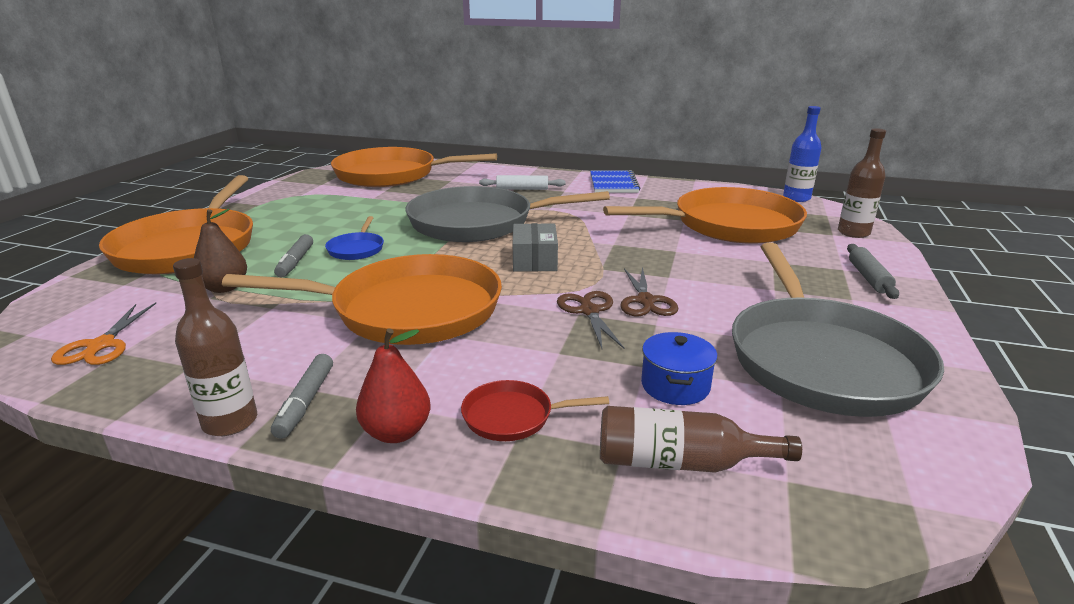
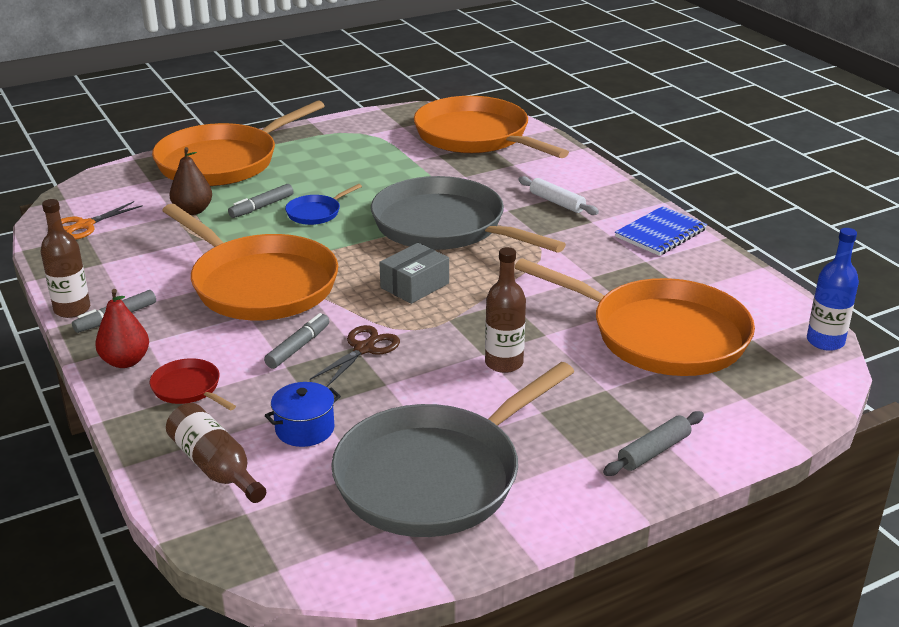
camera: 45 degrees right, 5 degrees up
(538, 335) = (298, 347): none -> grey marker
(645, 301) = (419, 363): brown scissors -> none
(853, 233) = (773, 408): brown bottle -> brown bottle (504, 363)

